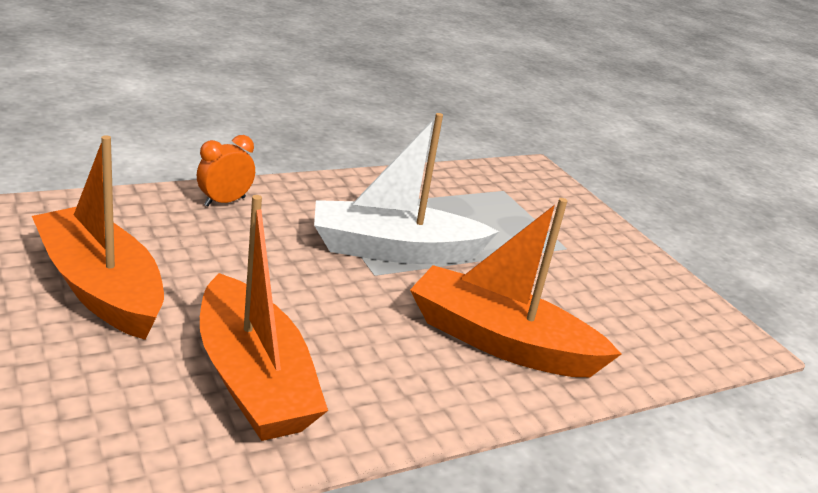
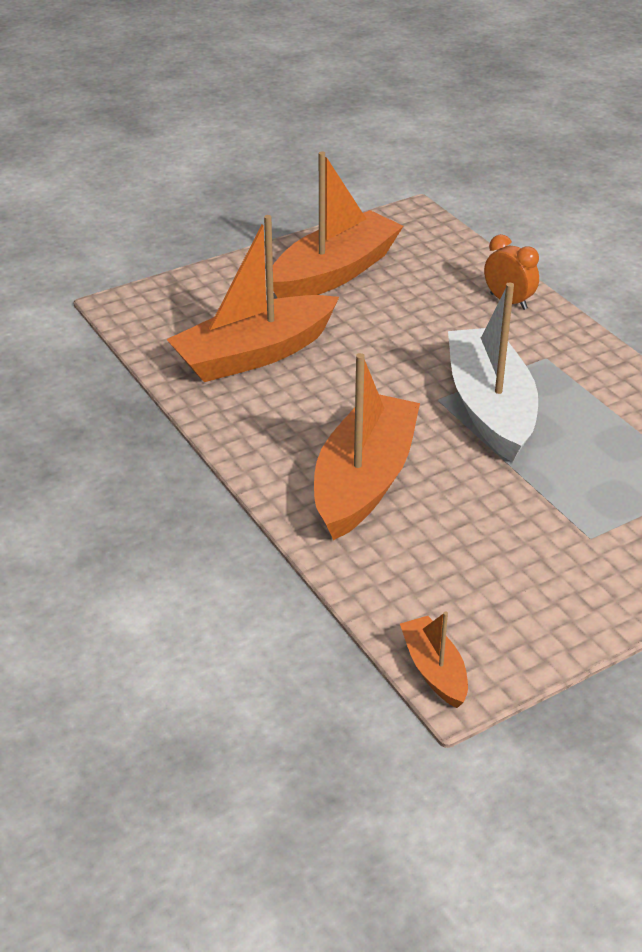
camera: 90 degrees right, 10 degrees up
(736, 352) = (434, 670): none -> orange boat

